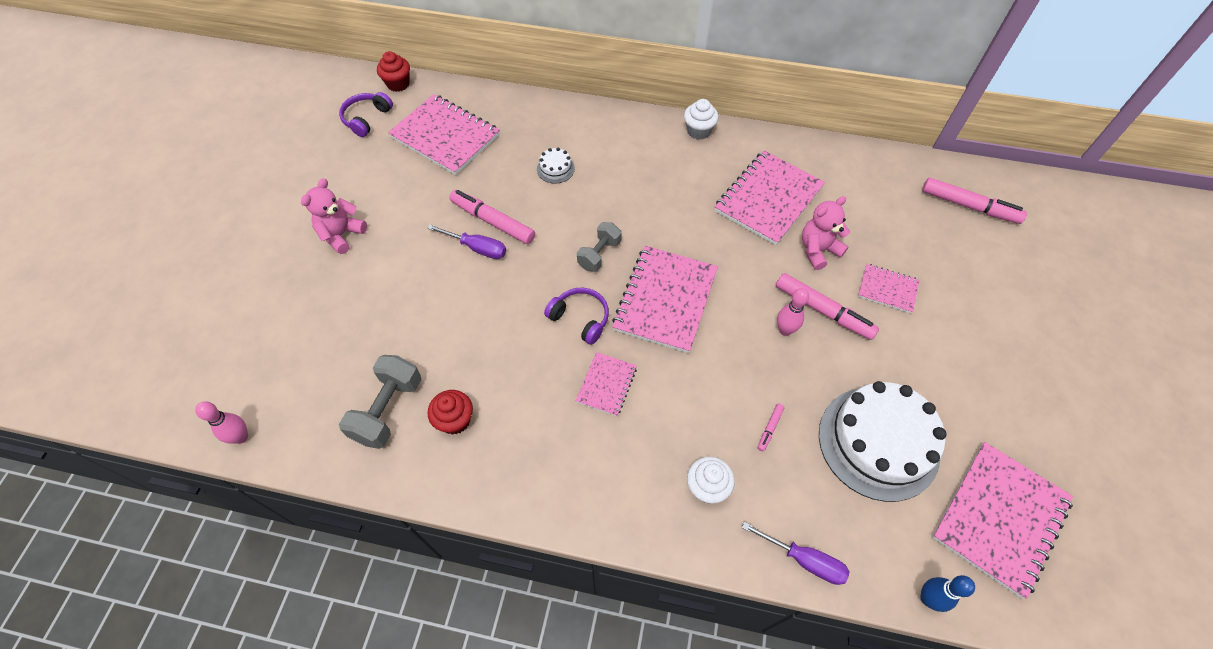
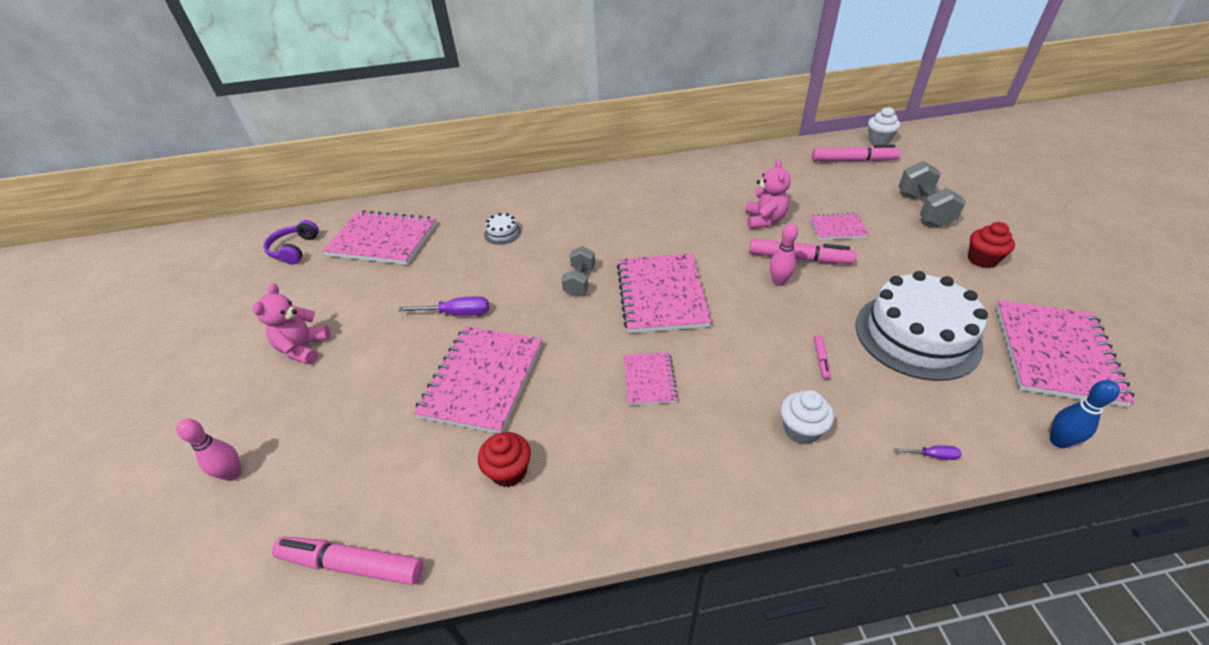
camera: 20 degrees left, 15 degrees down
(241, 437) = (245, 595): pink bowling pin -> pink bowling pin (233, 474)
(388, 410) = (426, 491): grey dumbbell -> grey dumbbell (923, 209)
(398, 84) = (317, 216): red cupcake -> red cupcake (982, 260)
(493, 221) = (462, 288): pink marker -> pink marker (352, 564)
(580, 318) = (591, 335): purple headphones -> none
(698, 131) = (613, 174): white cupcake -> white cupcake (879, 140)
(768, 199) = (700, 200): pink notebook -> pink notebook (482, 380)
(804, 560) = (932, 455): purple screwdriver -> purple screwdriver, size x0.53
(818, 250) = (764, 220): pink teddy bear -> pink teddy bear turned 150 degrees clockwise

